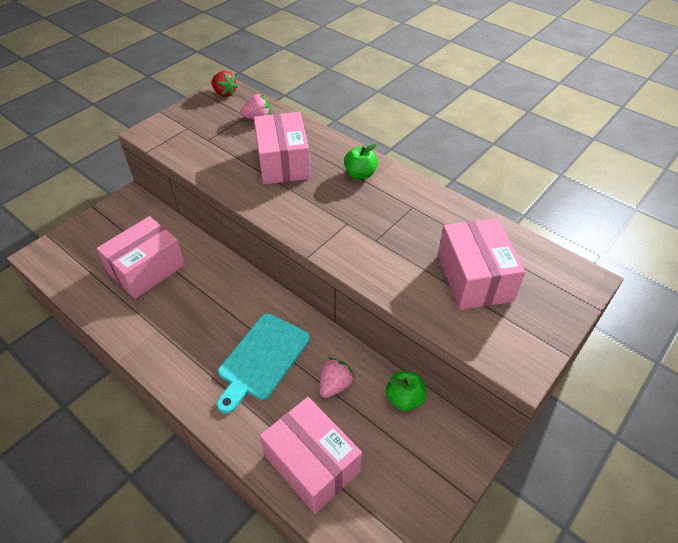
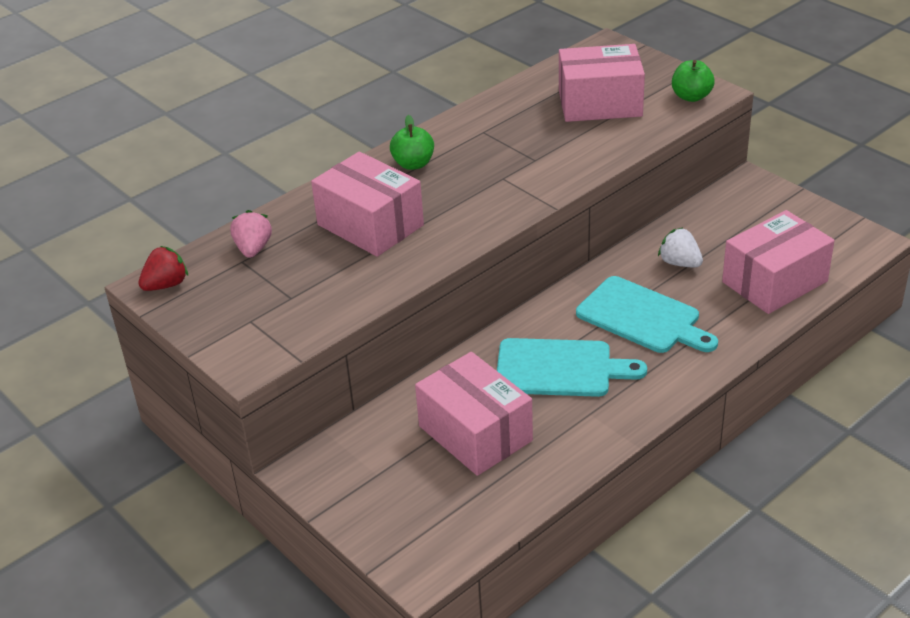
camera: 80 degrees left, 10 degrees down
(205, 309) = (559, 368): none -> turquoise cutting board
(283, 162) = (370, 225): pink box -> pink box turned 45 degrees clockwise
(335, 385) = (679, 263): pink strawberry -> white strawberry
(404, 399) = (697, 217): green apple -> green apple (691, 97)

